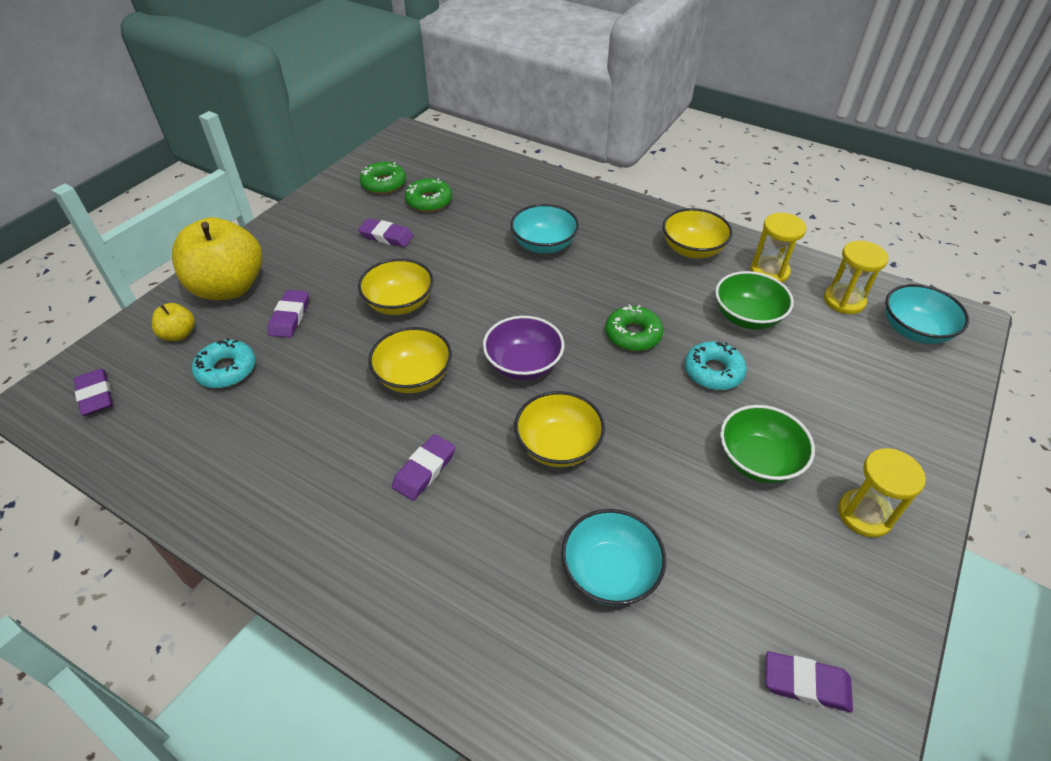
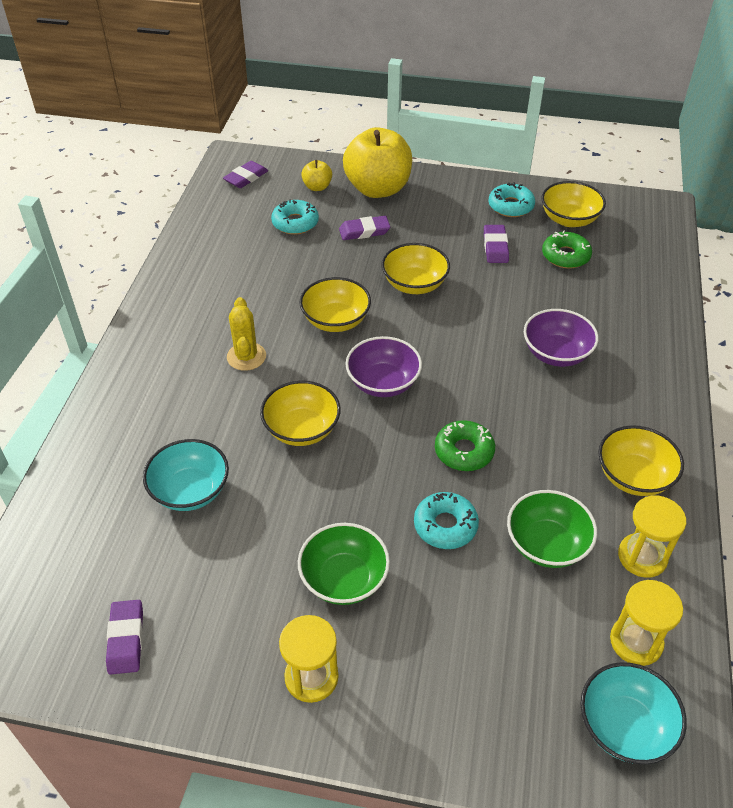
camera: 70 degrees right, 0 degrees up
(337, 209) = (510, 206): none -> turquoise donut
(384, 184) = (569, 219): green donut -> yellow bowl
(424, 470) = (246, 357): purple eraser -> yellow cactus
(544, 245) = (556, 353): turquoise bowl -> purple bowl

